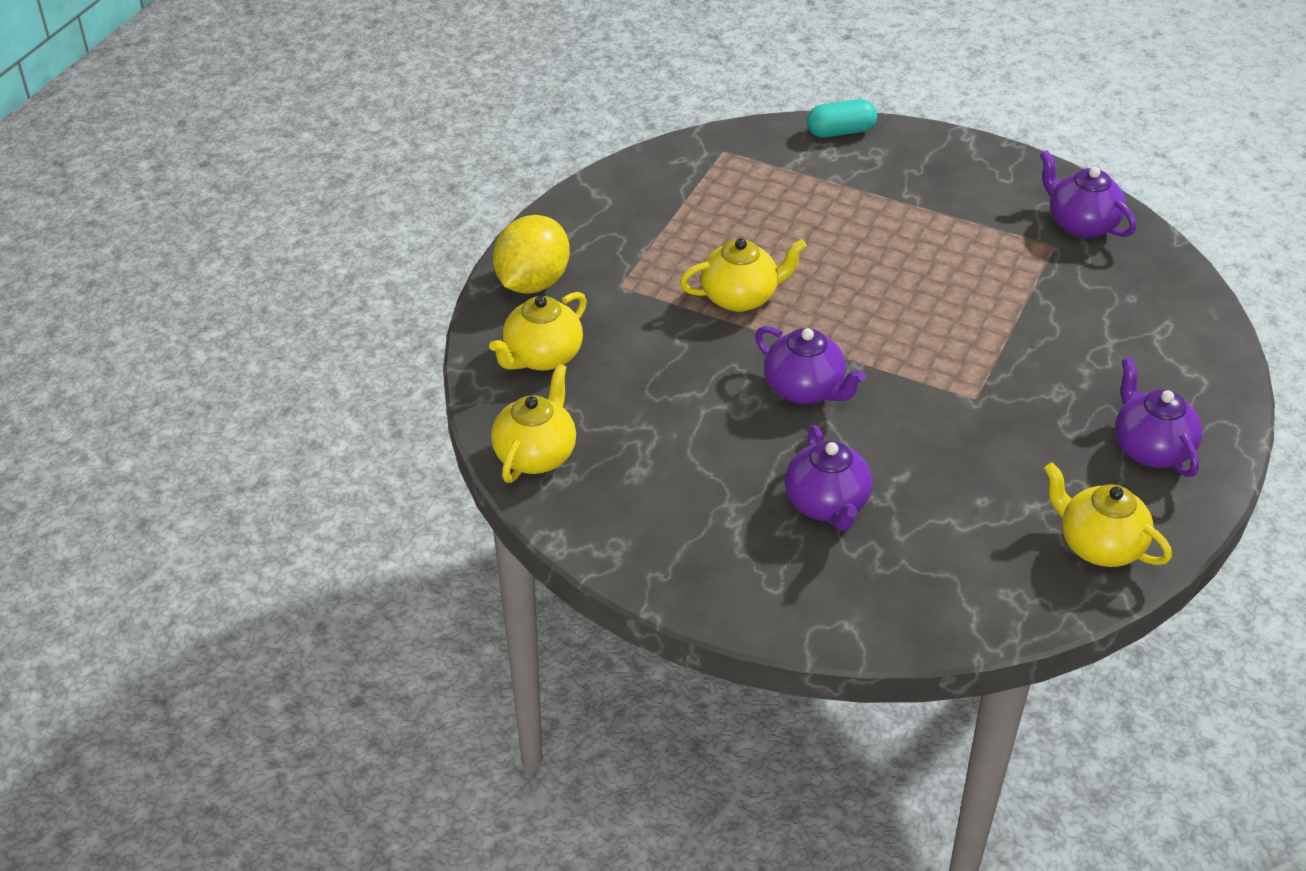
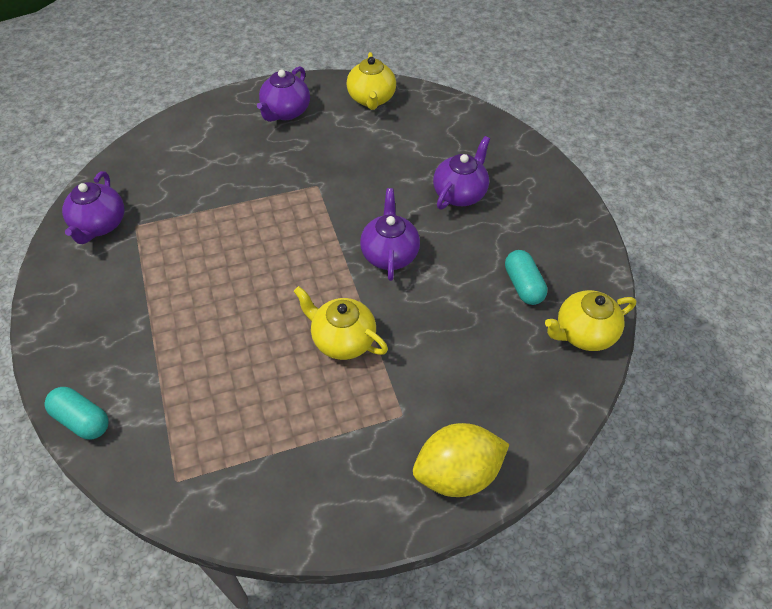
camera: 135 degrees left, 10 degrees up
(542, 357) = (513, 400): yellow teapot -> none
(642, 457) = (523, 285): none -> turquoise capsule

